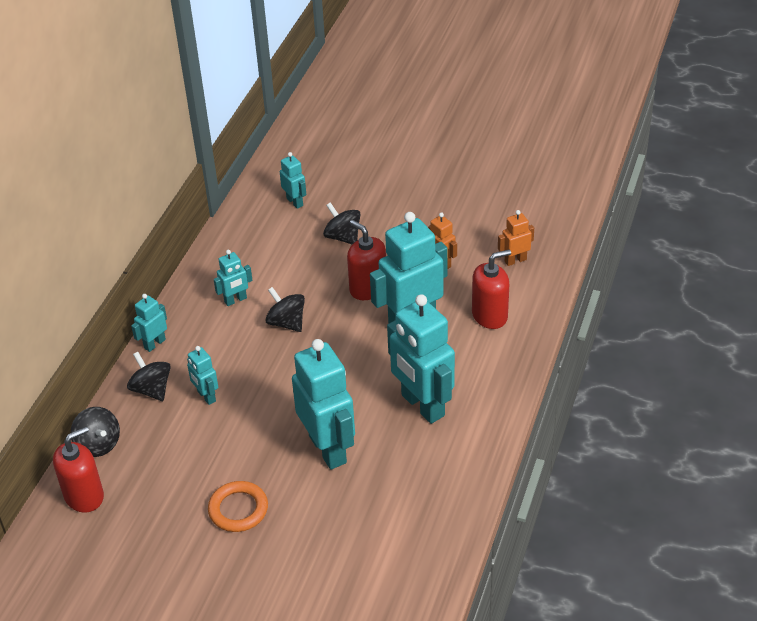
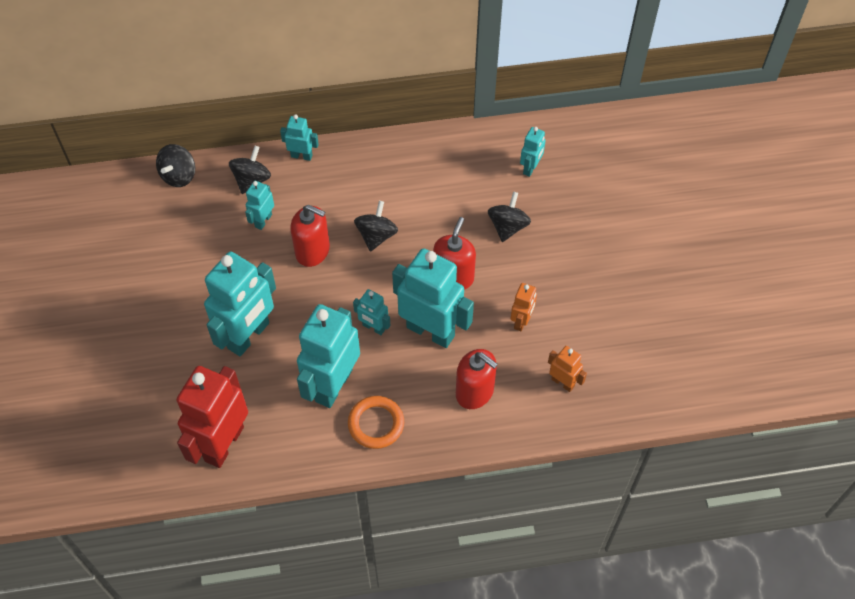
camera: 60 degrees right, 15 degrees up
(84, 496) = (125, 194): red soap dispenser -> red soap dispenser (313, 251)
(235, 300) = (382, 186): turquoise robot -> turquoise robot (373, 327)
(238, 509) = (157, 303): orange ring -> orange ring (376, 424)
(432, 505) = (223, 443): none -> red robot

